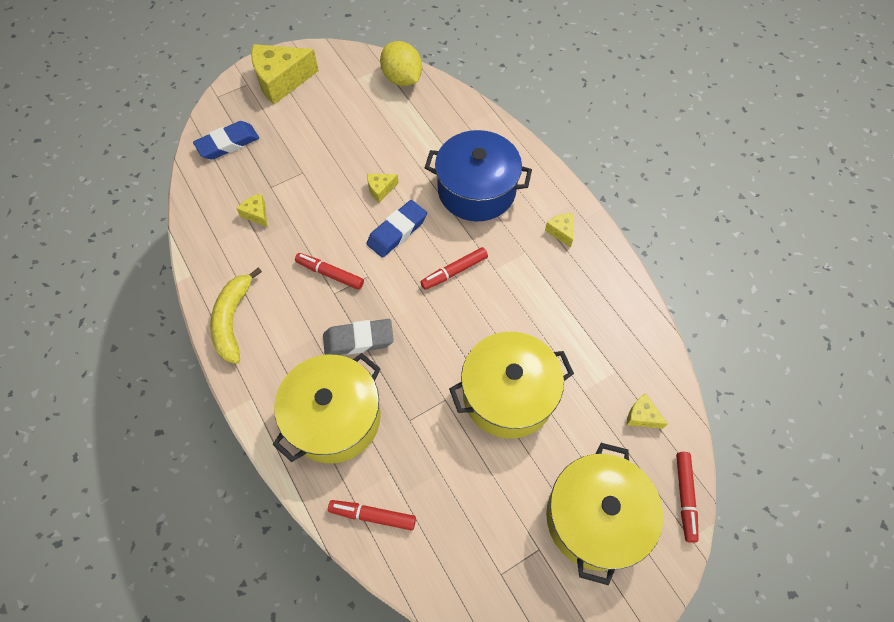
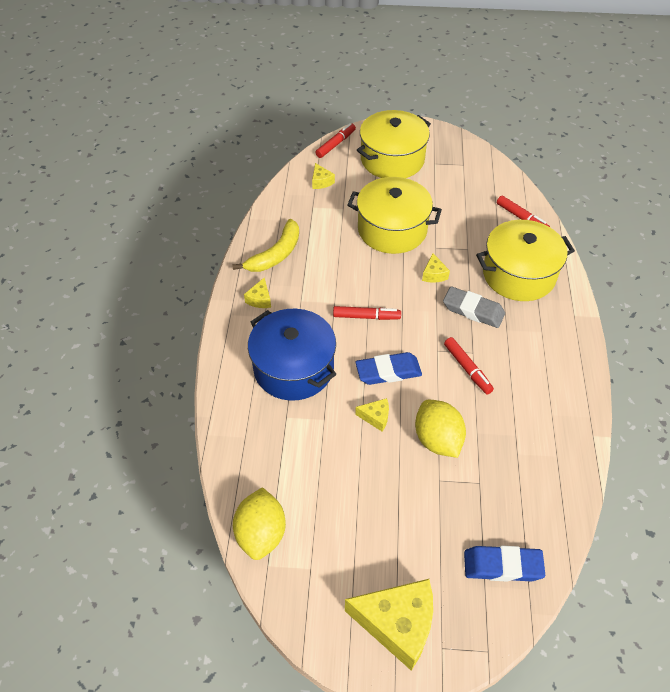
camera: 145 degrees left, 10 degrees down
(233, 320) = (568, 376): yellow banana -> yellow banana (275, 254)
(256, 214) = (507, 461): yellow cheese -> yellow cheese (434, 274)
(321, 200) = (437, 439): none -> yellow lemon

